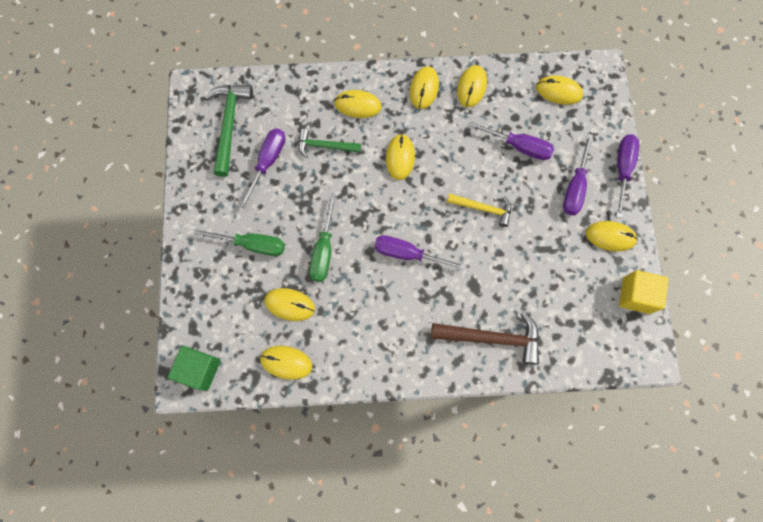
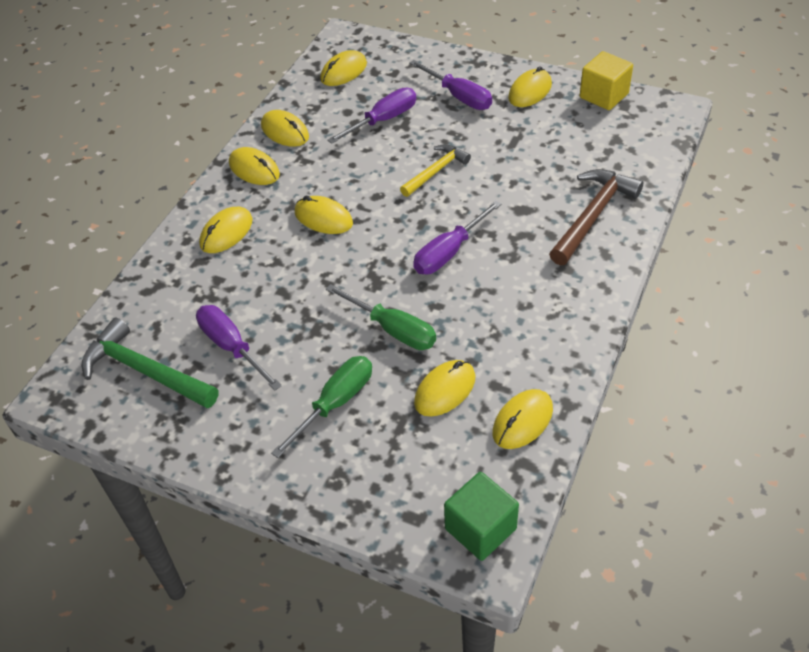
camera: 60 degrees left, 25 degrees down
(325, 146) = (255, 281): green hammer -> none
(622, 169) = (463, 59): purple screwdriver -> none

